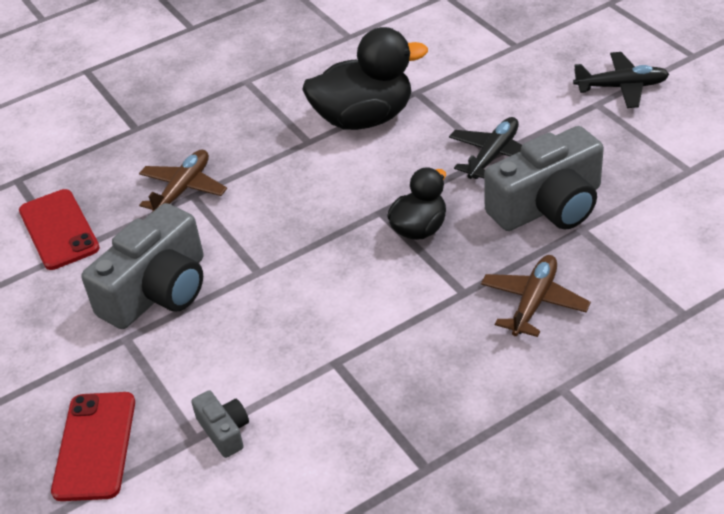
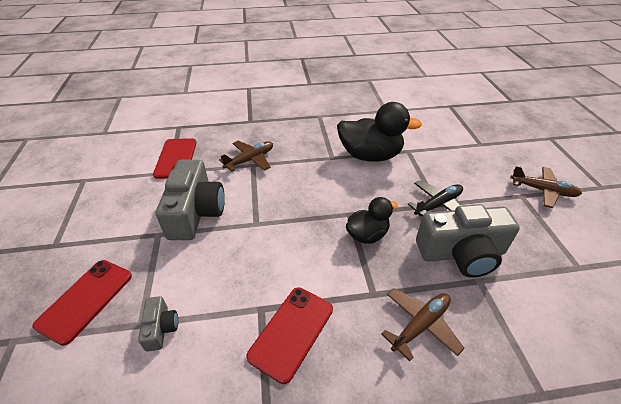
camera: 20 degrees right, 0 degrees up
(158, 291) = (196, 212): grey camera -> grey camera turned 60 degrees counterclockwise
(389, 369) = (291, 332): none -> red phone
(621, 87) = (543, 191): black plane -> brown plane

